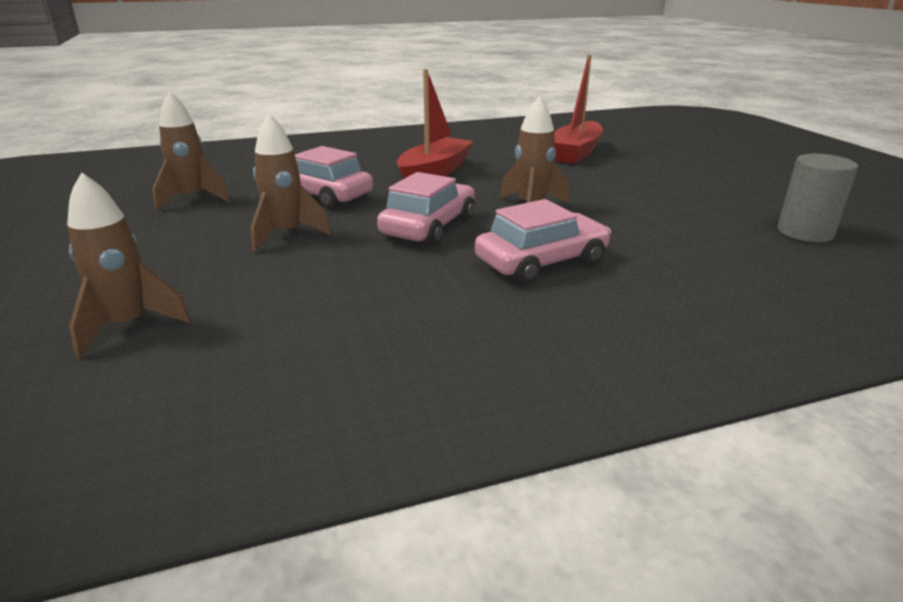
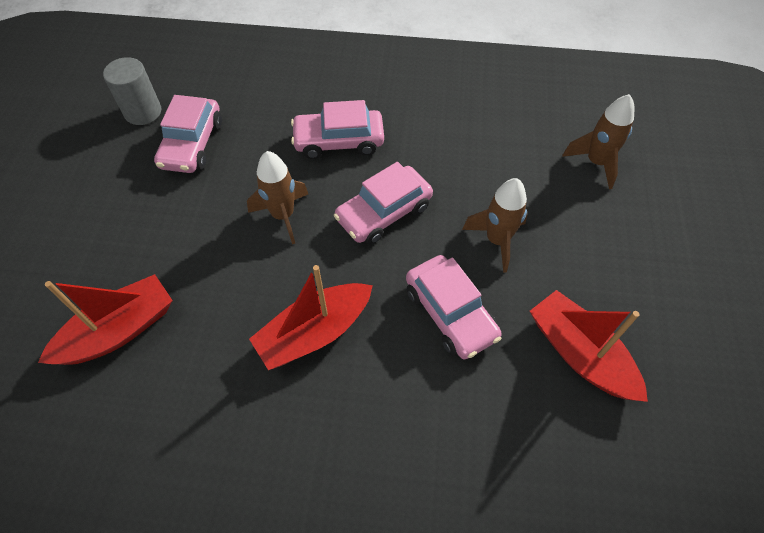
camera: 155 degrees left, 30 degrees up
(193, 199) = (580, 354): brown rocket -> red boat
(701, 224) = (192, 144): none -> pink car

